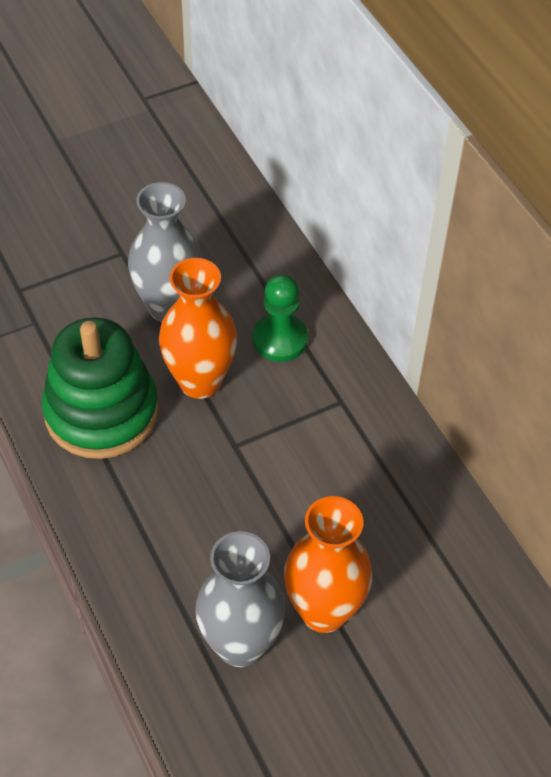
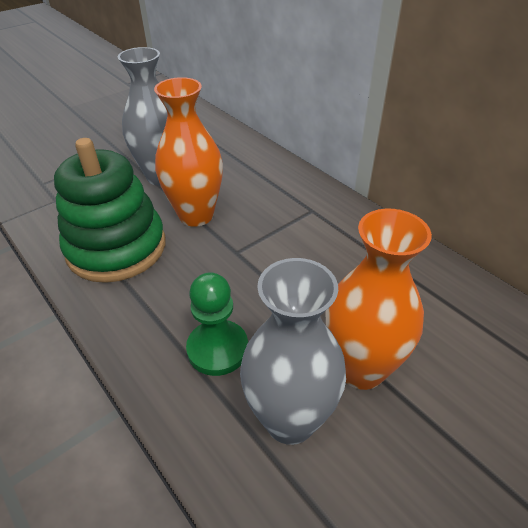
camera: 10 degrees left, 10 degrees down
(280, 339) = (252, 182): green pawn -> green pawn (217, 349)

